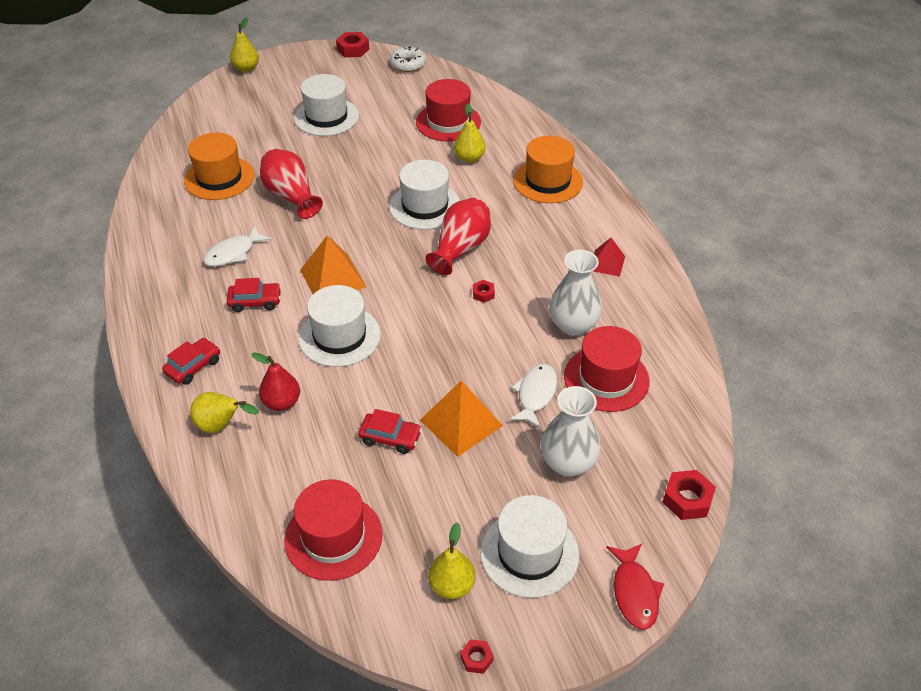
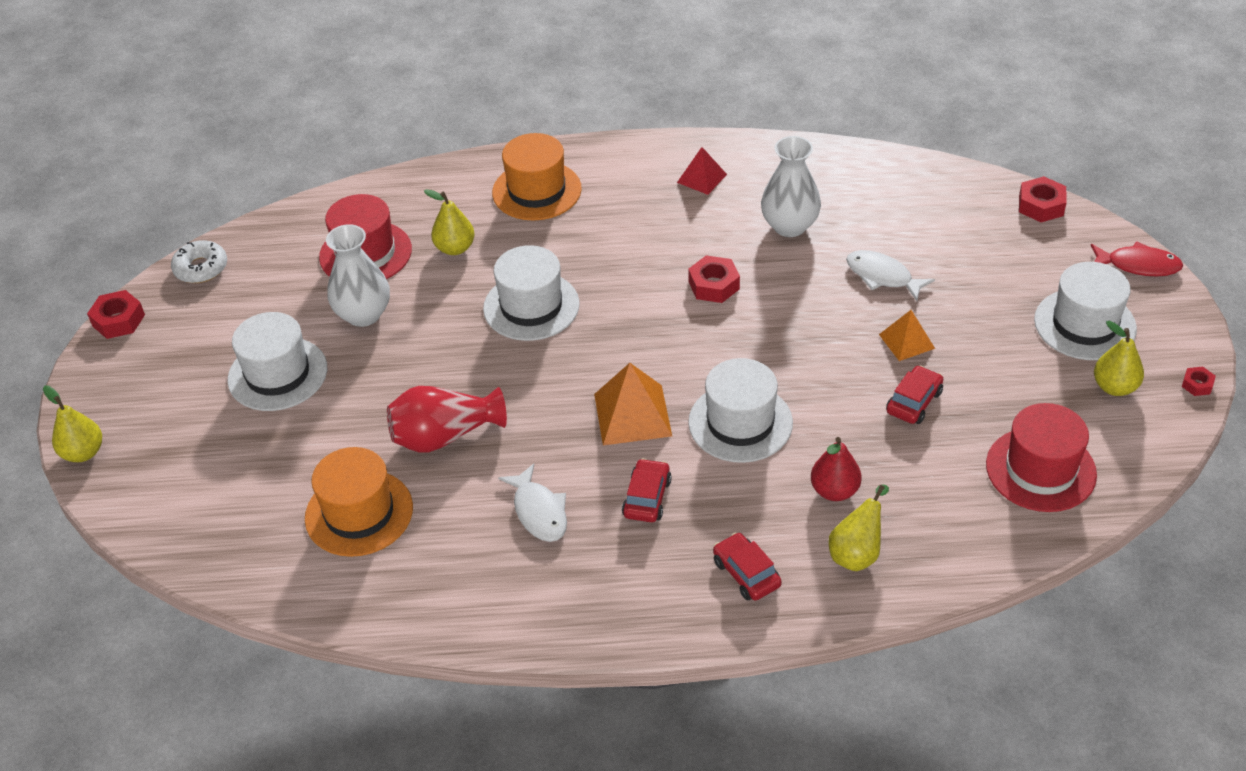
camera: 70 degrees left, 0 degrees up
(460, 249) = (627, 289): red vase -> none
(461, 422) = (906, 341): orange pyramid -> orange pyramid, size x0.61
(483, 294) = (714, 285): red nut -> red nut, size x1.76
(568, 463) = (980, 273): white vase -> white vase (363, 314)
(606, 379) = (875, 220): red hat -> none

